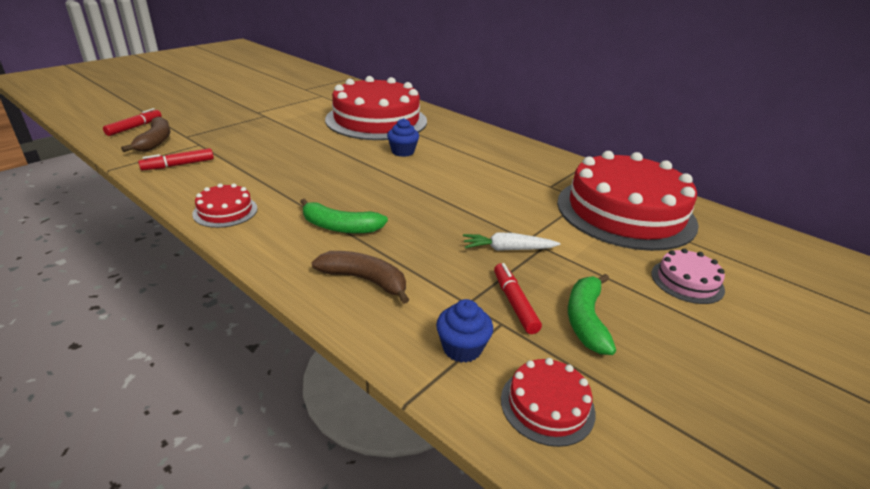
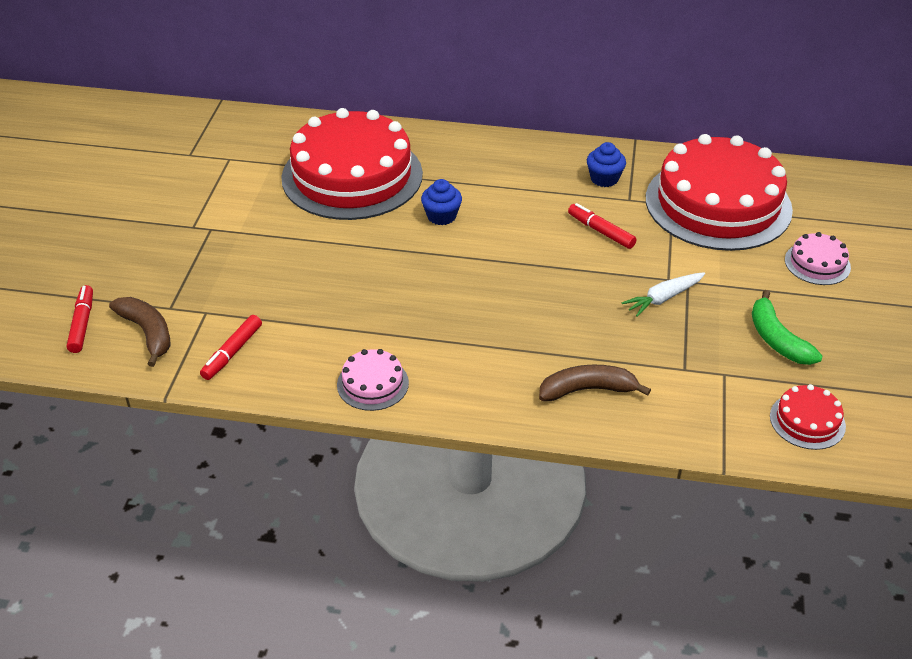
camera: 30 degrees left, 10 degrees up
(225, 211) = (372, 384): red cake -> pink cake
(340, 227) = (500, 346): green banana -> none
(462, 348) = (718, 409): blue cupcake -> blue cupcake (604, 179)
(514, 303) = (717, 350): red marker -> red marker (601, 231)

